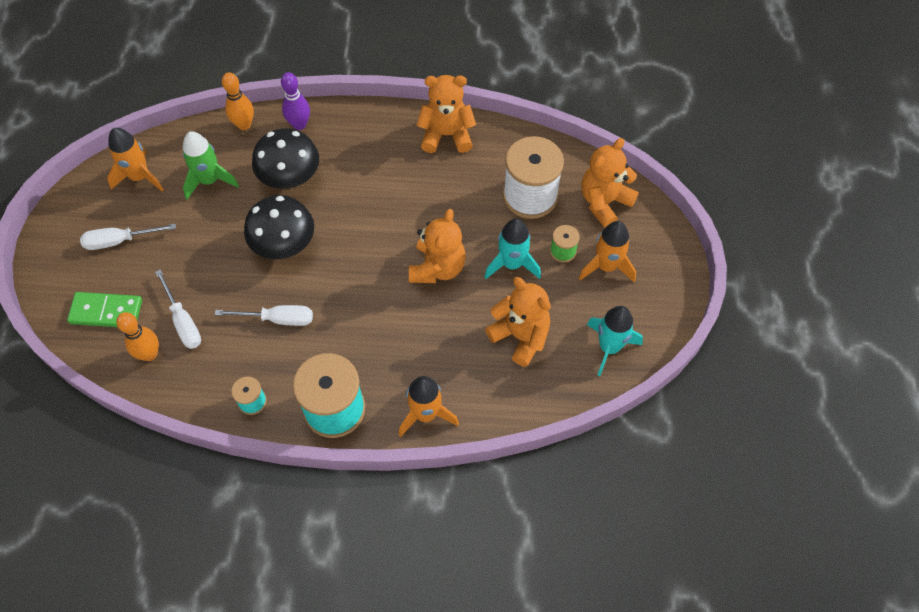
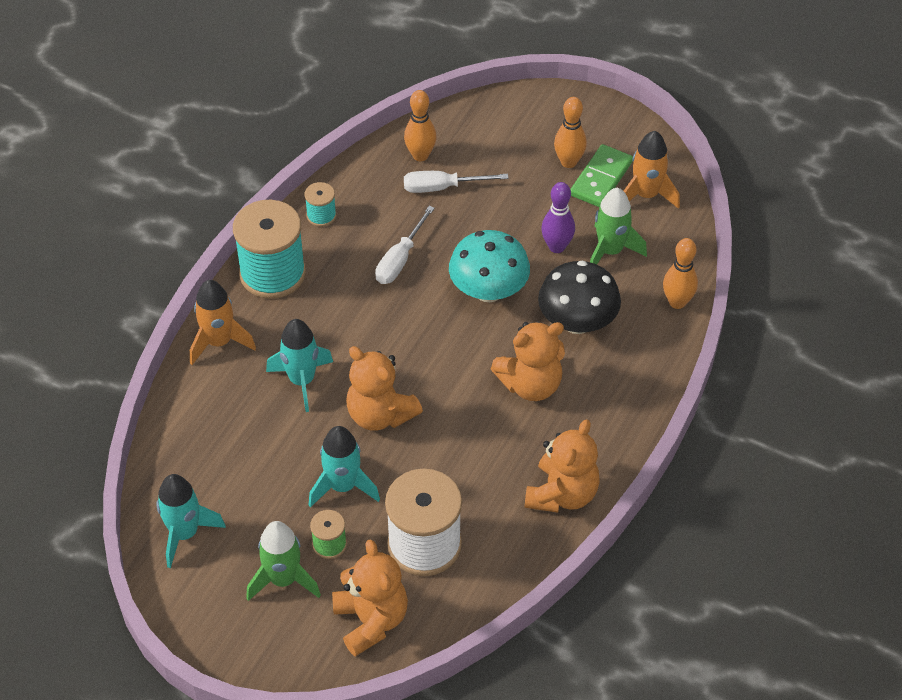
camera: 115 degrees right, 10 degrees down
(106, 312) = (487, 135): green domino -> green domino (601, 178)
(119, 241) = (568, 162): white screwdriver -> orange bowling pin
(284, 244) = (488, 290): black mushroom -> turquoise mushroom
(299, 124) = (652, 353): purple bowling pin -> purple bowling pin (556, 247)
(433, 334) = (302, 380): none -> turquoise rocket
(520, 336) = (250, 456): orange teddy bear -> orange teddy bear (530, 384)
(606, 266) = (283, 580): orange rocket -> green rocket

